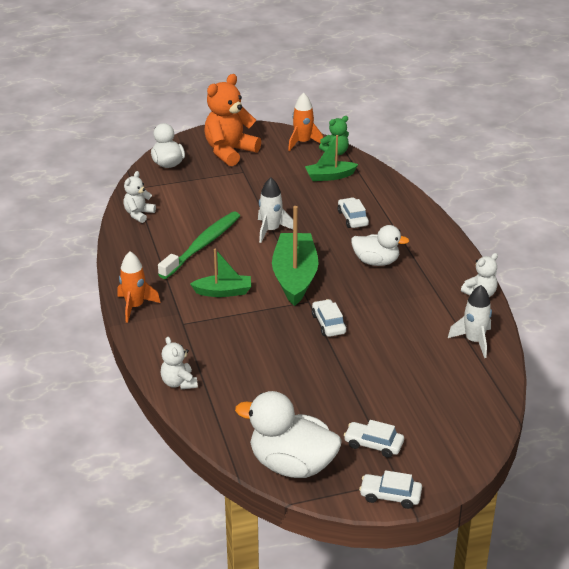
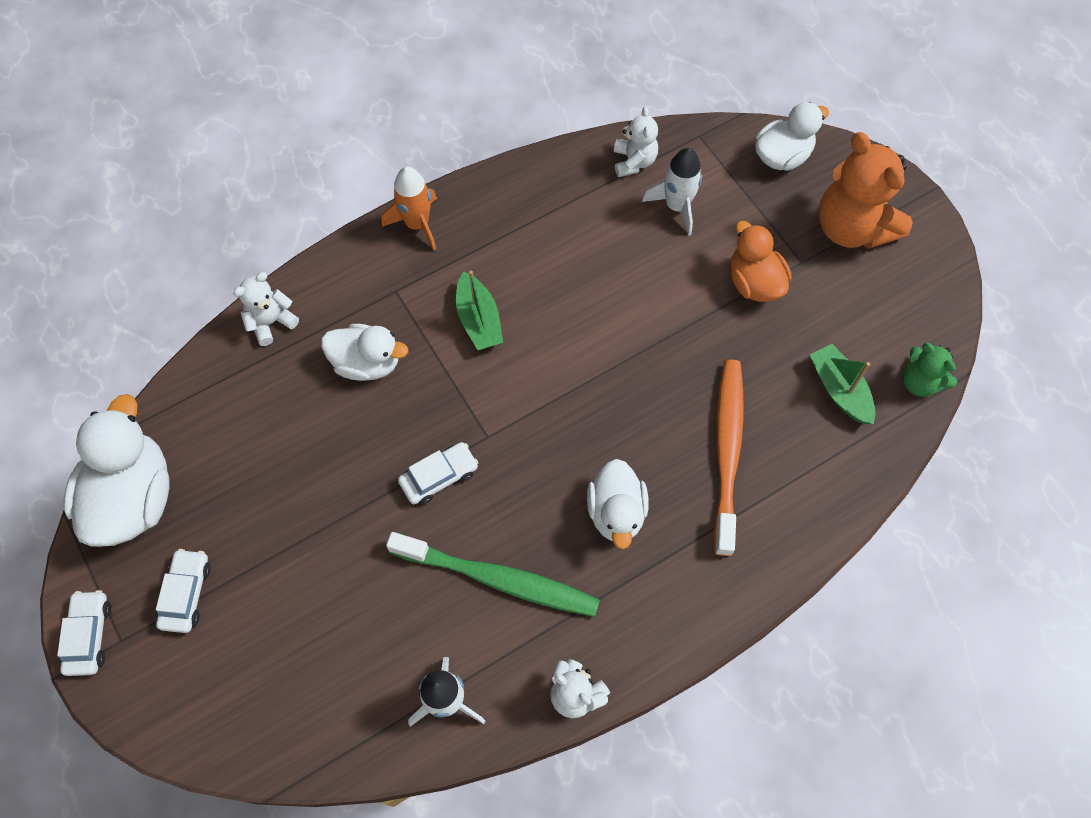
camera: 75 degrees right, 30 degrees up
(139, 214) = (634, 161): white teddy bear -> white teddy bear turned 75 degrees clockwise
(202, 245) = (582, 262): green toothbrush -> green toothbrush (498, 579)
(229, 152) = (852, 227): orange teddy bear -> orange teddy bear turned 150 degrees counterclockwise
(233, 343) = (367, 363): none -> white duck
(249, 189) = (754, 282): none -> orange duck
(271, 230) = (652, 342): white rocket -> white rocket (676, 206)
(295, 277) = (541, 404): green boat -> none
(303, 142) = (928, 325): orange rocket -> none
(352, 218) = (727, 452): white car -> orange toothbrush

